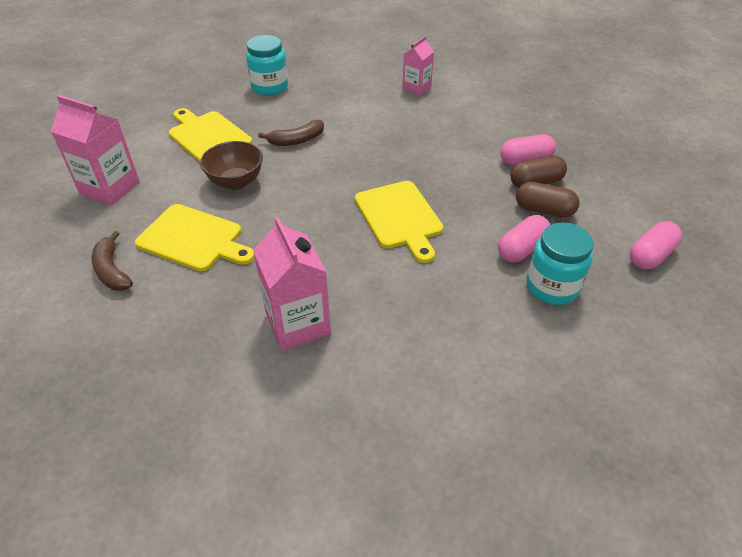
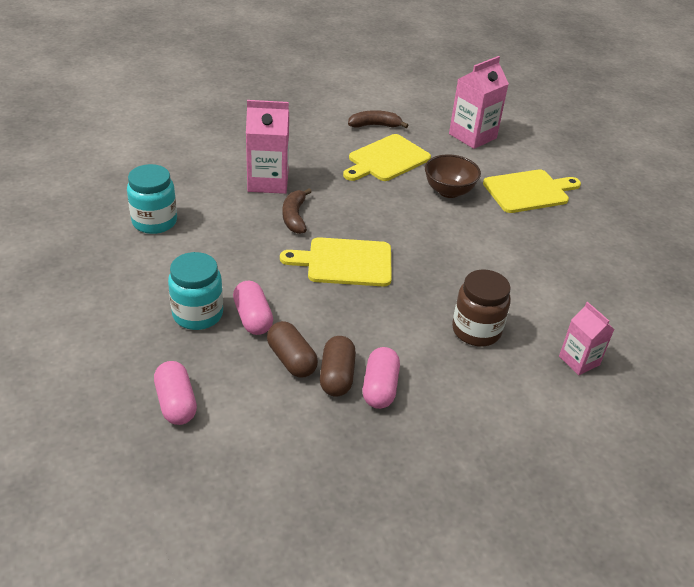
camera: 110 degrees right, 5 degrees down
(270, 87) = (613, 247): turquoise jar -> turquoise jar (154, 222)
(296, 140) = (498, 238): brown banana -> brown banana (294, 217)
(425, 131) = (476, 330): none -> brown jar
(544, 210) = (291, 360): brown capsule -> brown capsule turned 75 degrees counterclockwise

